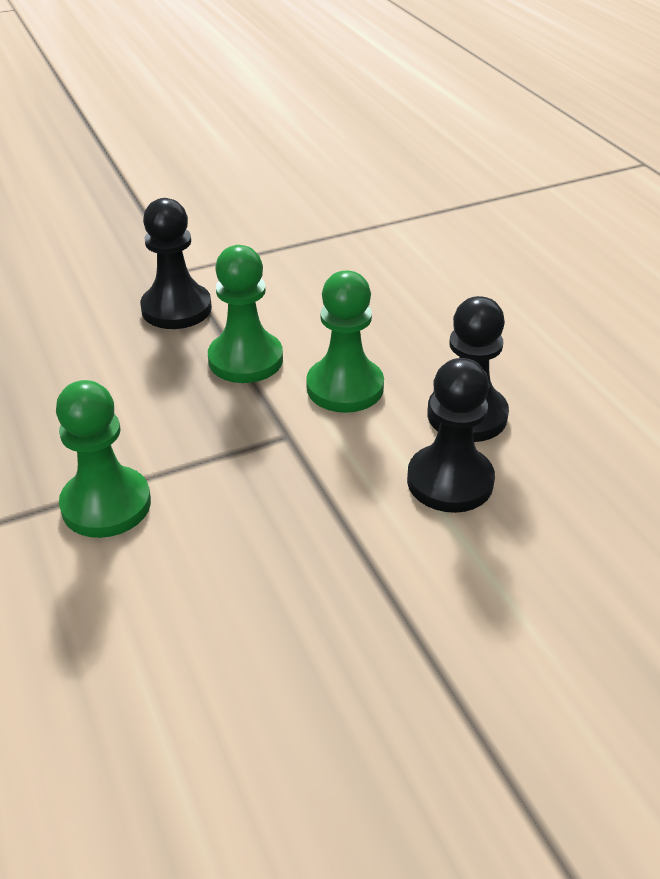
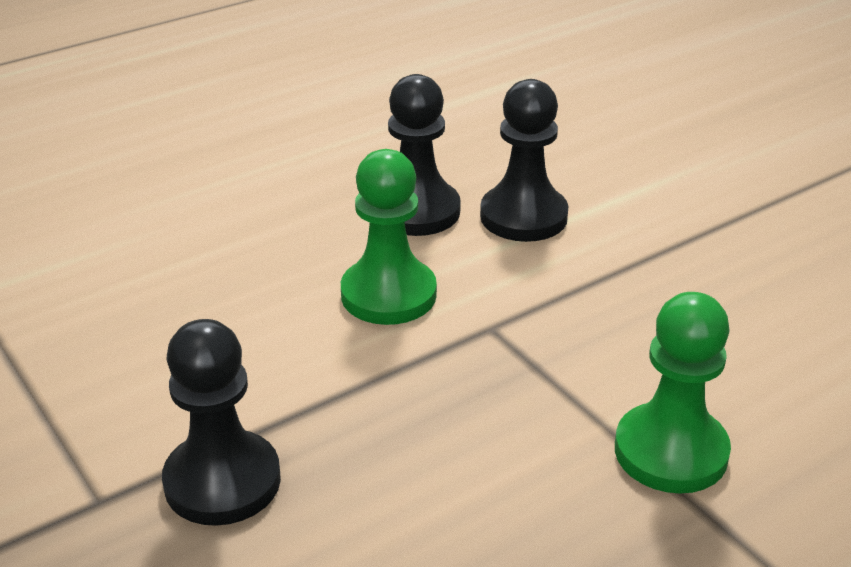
camera: 100 degrees left, 5 degrees down
(245, 360) = (347, 384): green pawn -> none

